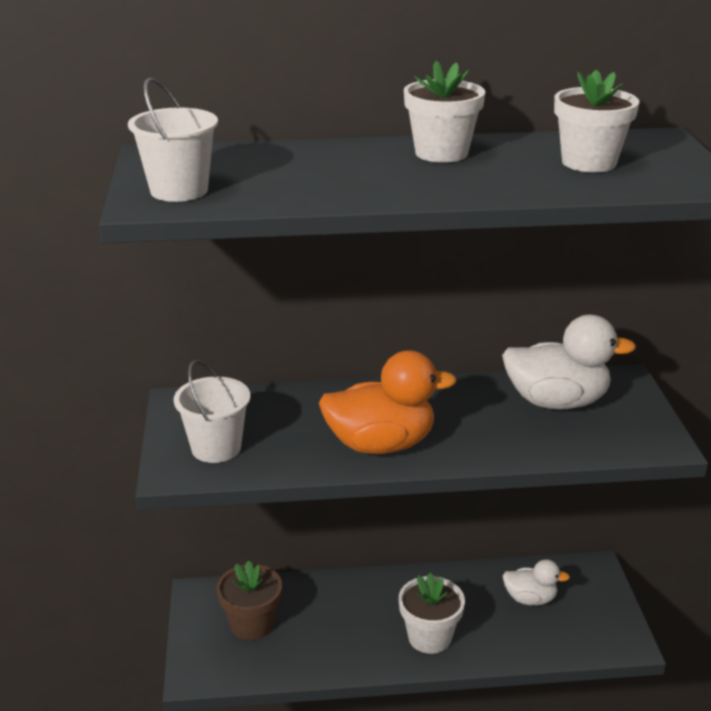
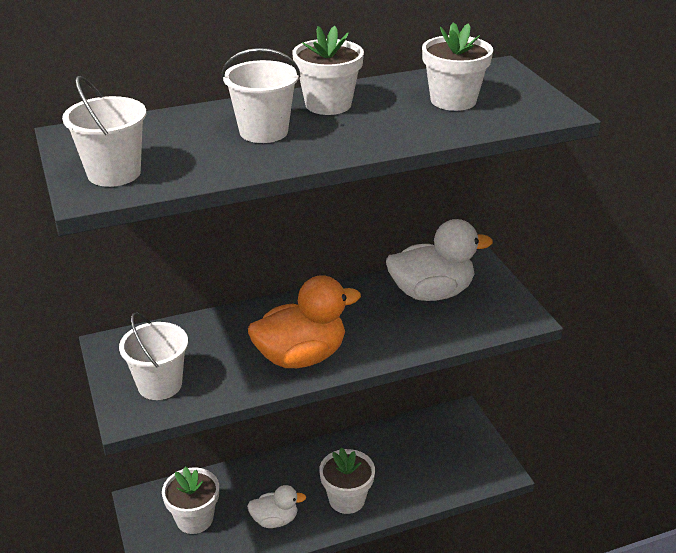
camera: 15 degrees left, 5 degrees up
(252, 624) = (194, 519): brown flower pot -> white flower pot
(356, 170) = (263, 132): none -> white bucket
(530, 599) = (418, 449): white duck -> white duck (275, 520)

